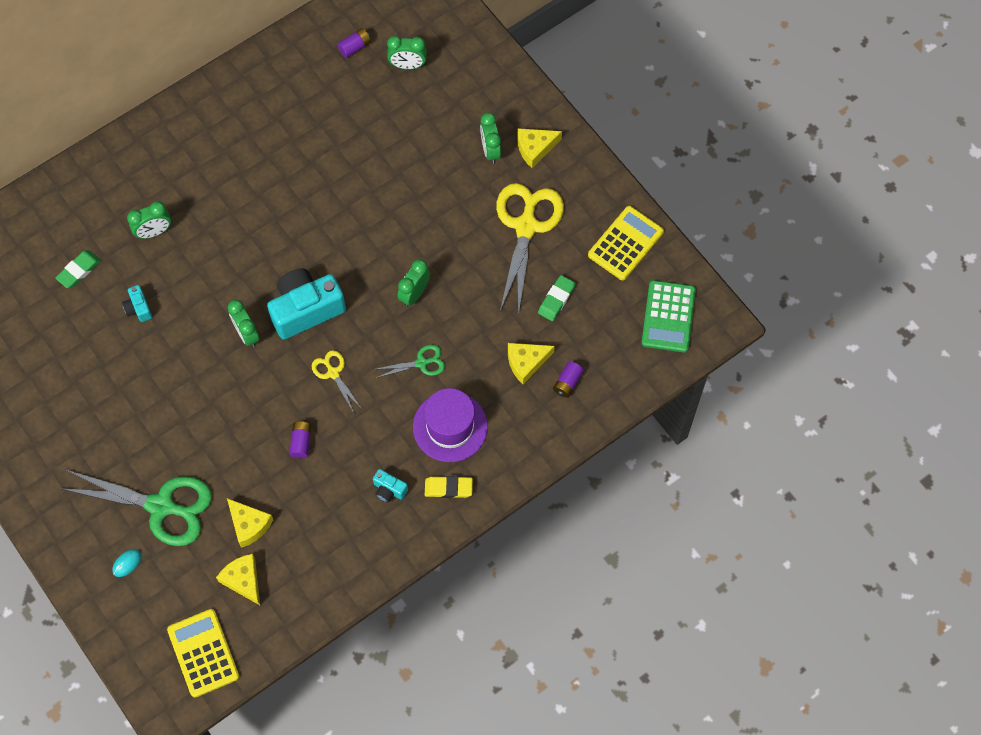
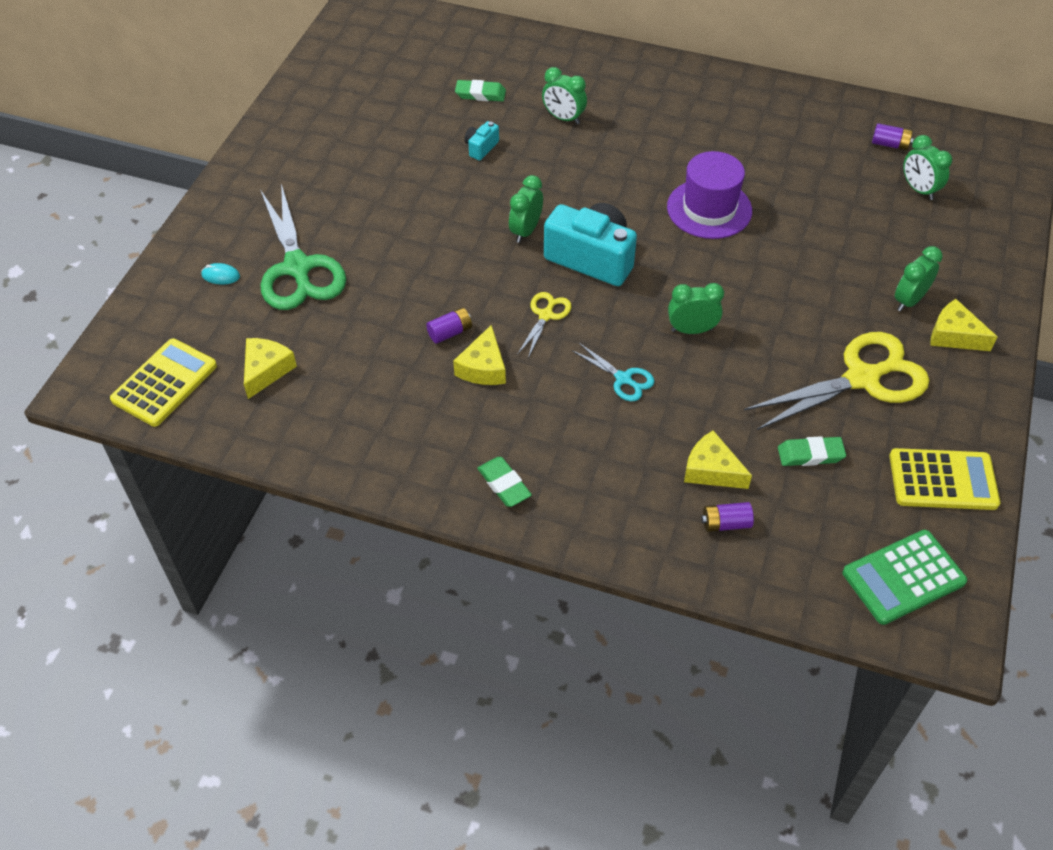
camera: 55 degrees right, 15 degrees down
(249, 525) = (329, 342): yellow cheese -> yellow cheese (483, 367)
(389, 490) = (458, 433): turquoise camera -> none
(421, 363) = (623, 379): green scissors -> turquoise scissors
(448, 488) = (504, 484): yellow eraser -> green eraser
(450, 427) = (575, 444): purple hat -> purple hat (709, 209)

